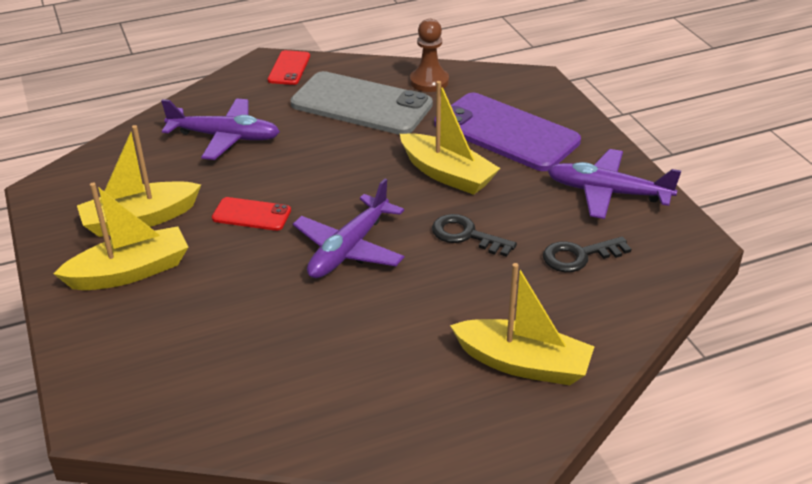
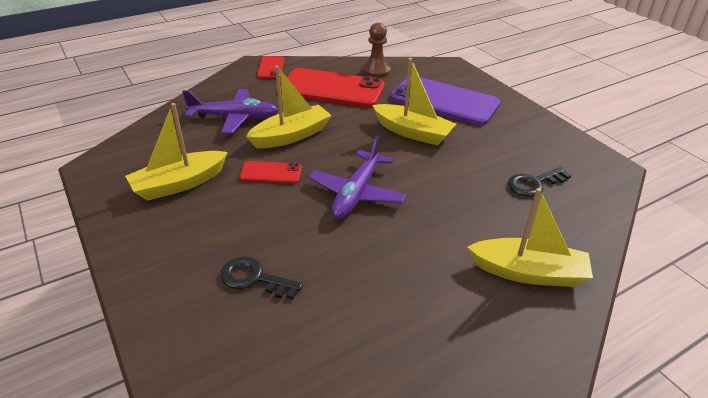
camera: 10 degrees left, 0 degrees up
(130, 272) = (179, 227): yellow boat -> yellow boat (291, 136)
(361, 104) = (332, 89): grey phone -> red phone
(466, 235) = (444, 175): black key -> black key (254, 278)
(608, 192) = (534, 137): purple plane -> none

